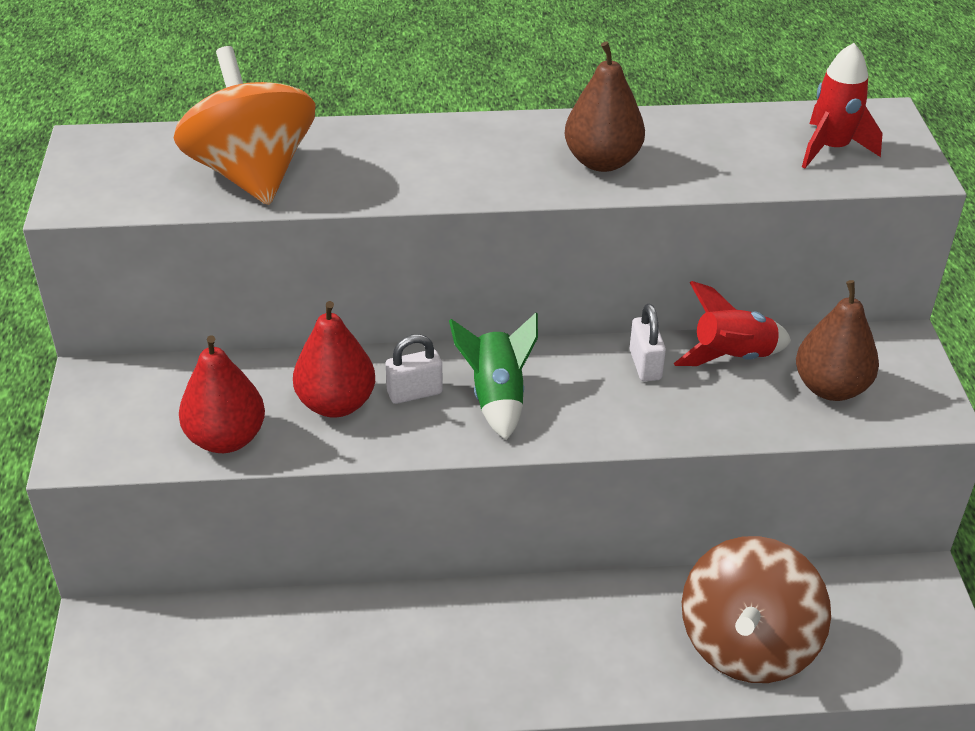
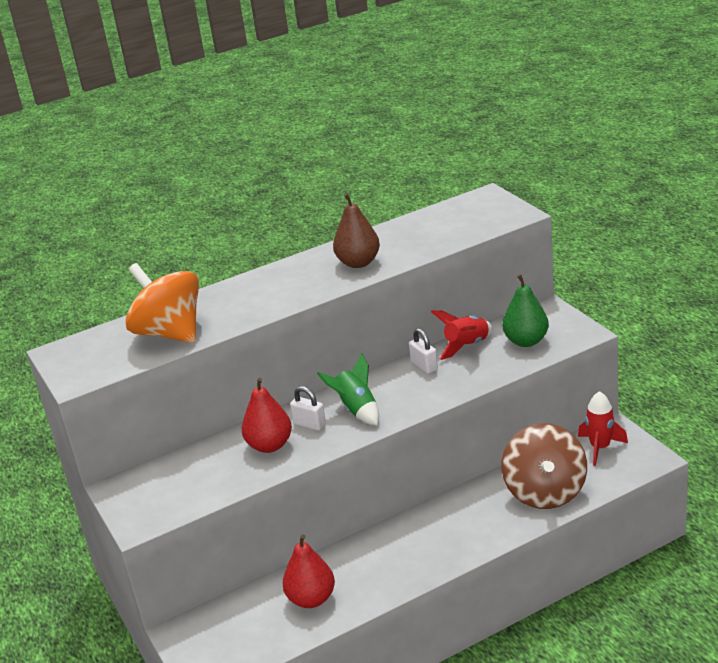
camera: 20 degrees left, 10 degrees down
(226, 439) = (220, 484): red pear -> red pear (311, 599)
(415, 393) = (309, 424): white padlock -> white padlock turned 75 degrees clockwise
(831, 148) = (471, 218): red rocket -> red rocket (600, 448)
(831, 388) = (526, 341): brown pear -> green pear

